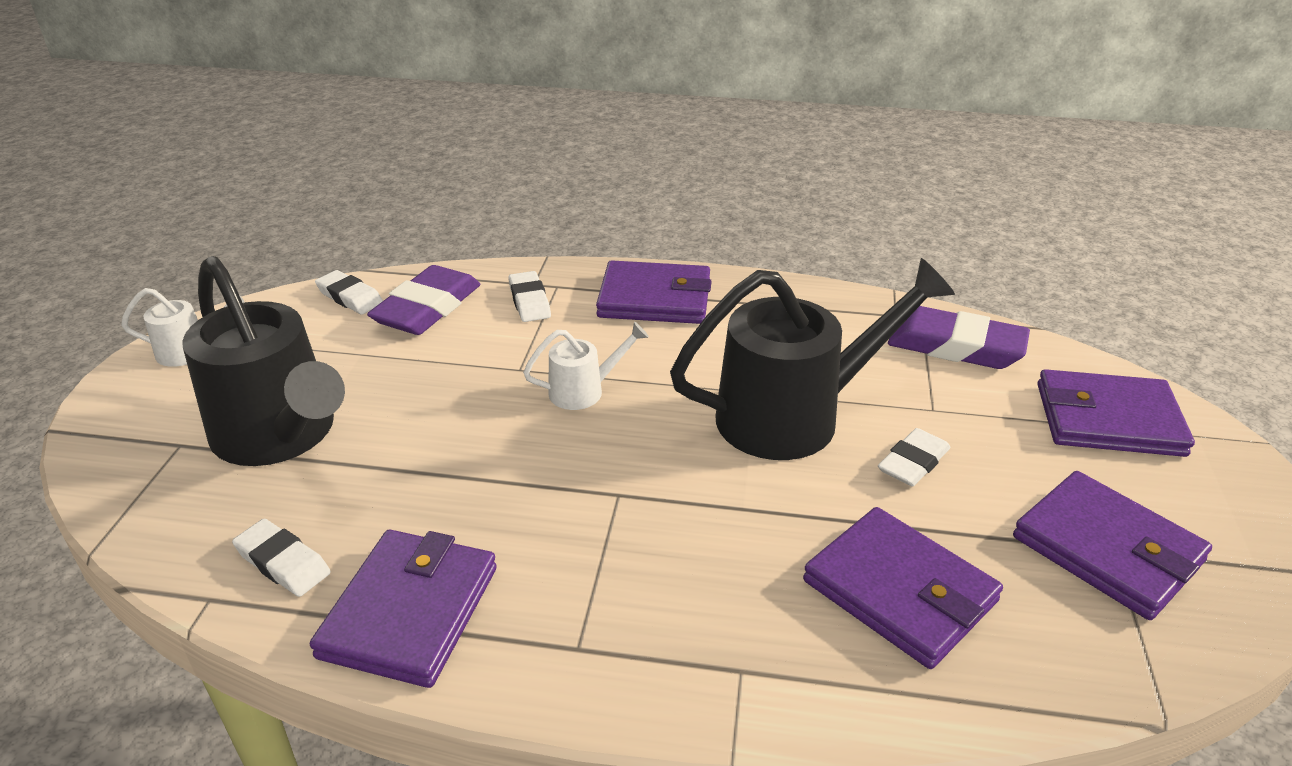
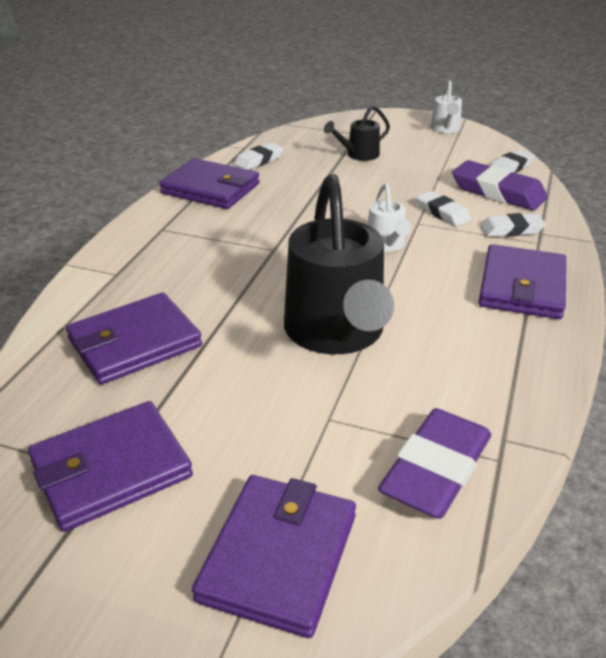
camera: 100 degrees right, 0 degrees up
(281, 437) = (358, 155): black watering can -> black watering can, size x0.46
(913, 463) = (258, 384): white eraser -> white eraser (442, 212)

